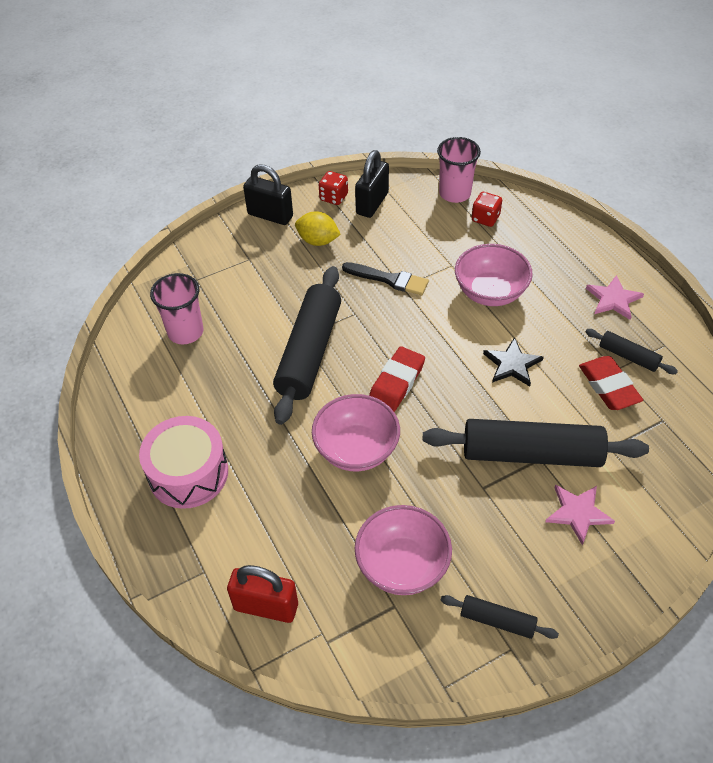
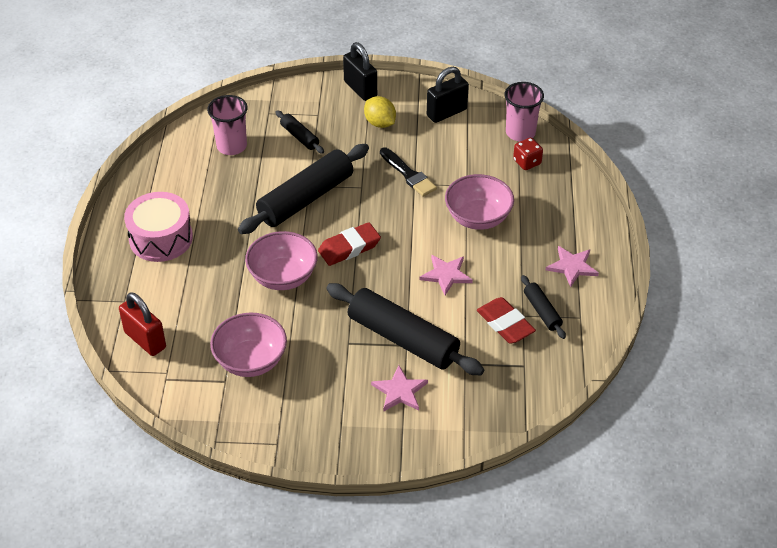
camera: 30 degrees right, 5 degrees down
(333, 197) = (420, 95): red dice -> none
(497, 621) = (283, 424): black rolling pin -> black rolling pin (299, 137)
(512, 364) = (446, 275): black star -> pink star
(608, 386) = (505, 324): red eraser -> red eraser turned 45 degrees counterclockwise

